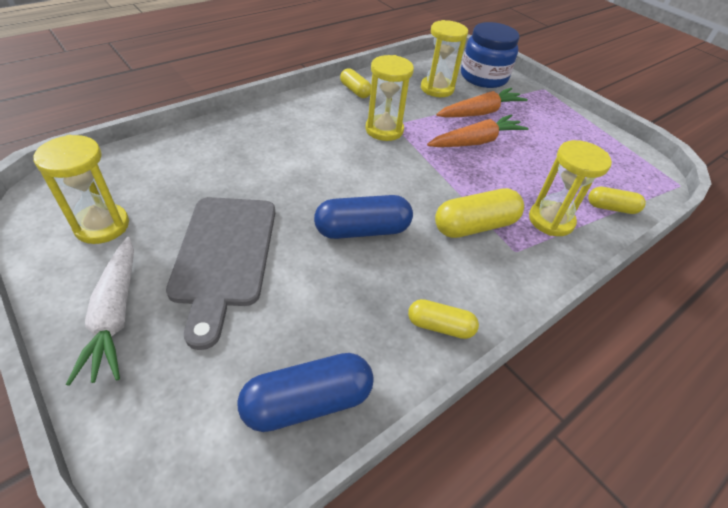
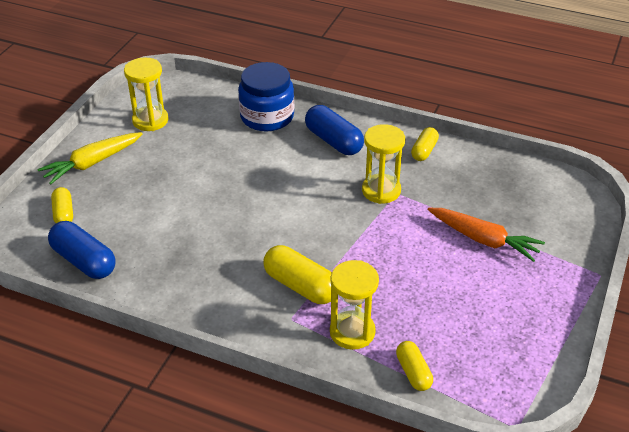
camera: 65 degrees right, 5 degrees down
(115, 315) = (92, 163): white carrot -> yellow carrot
(224, 256) = (165, 178): grey cutting board -> none
(362, 230) = (241, 227): blue capsule -> blue capsule (334, 141)
(437, 89) = (493, 197): yellow hourglass -> none
(440, 326) = (179, 298): yellow capsule -> yellow capsule (63, 213)
(476, 141) = (427, 252): orange carrot -> none
(483, 77) = (563, 222): blue jar -> blue jar (267, 117)

